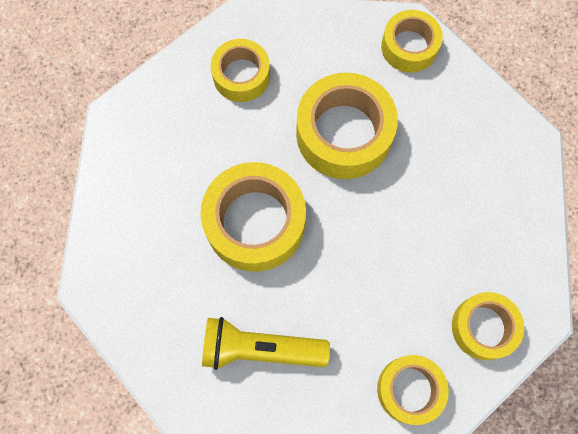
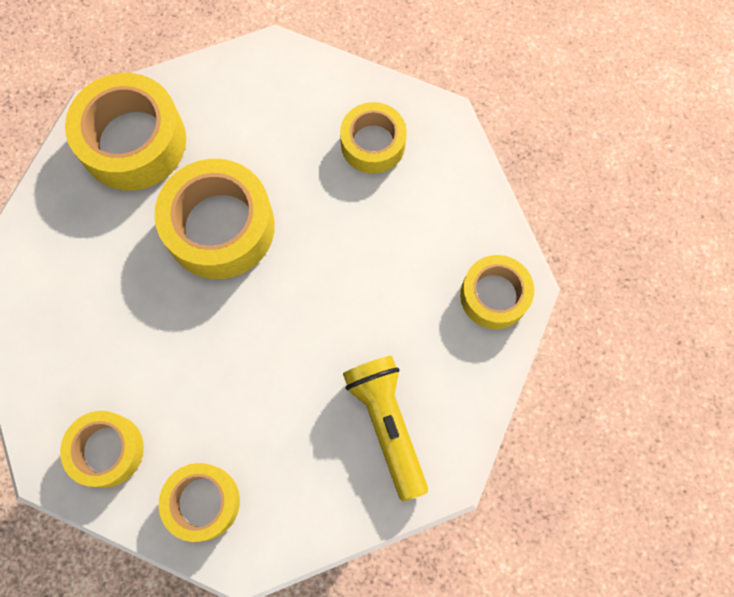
camera: 65 degrees right, 0 degrees up
(260, 348) = (94, 288): yellow flashlight -> yellow flashlight (387, 424)
(344, 133) = (356, 271): yellow tape -> yellow tape (133, 142)

